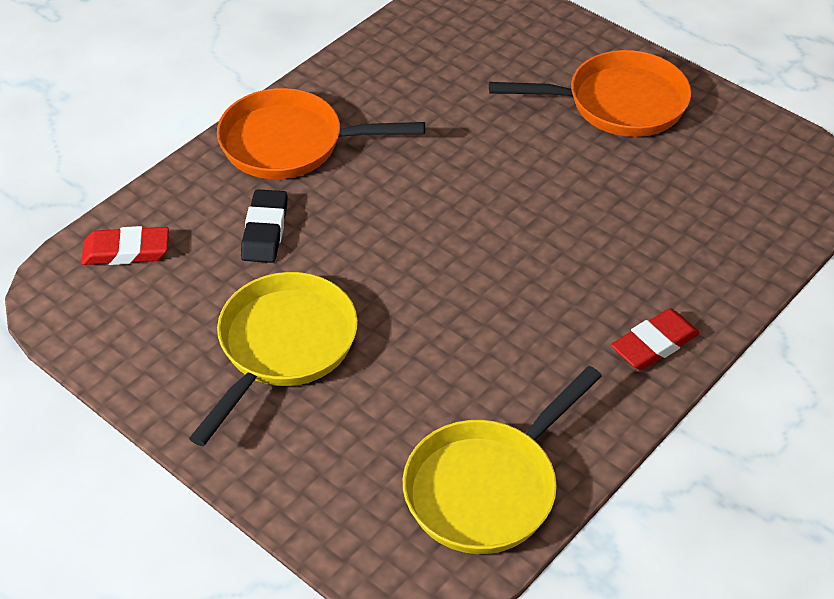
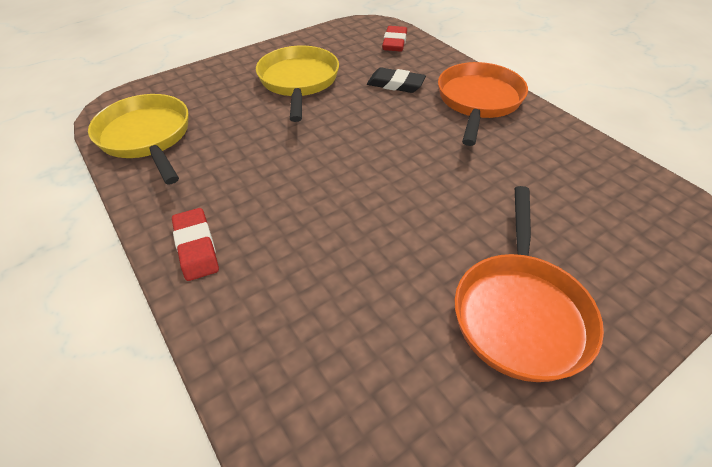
camera: 105 degrees right, 0 degrees up
(283, 346) = (299, 81): yellow pan -> yellow pan turned 135 degrees counterclockwise

